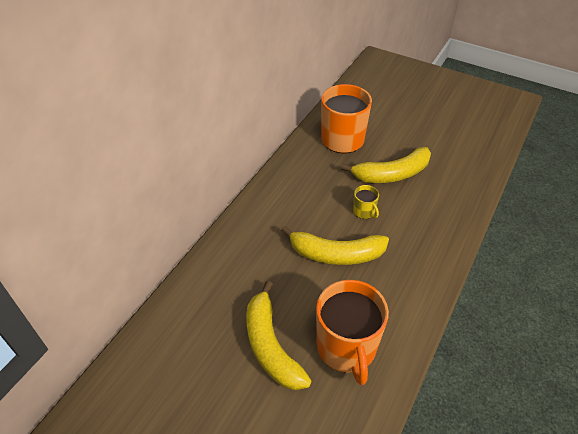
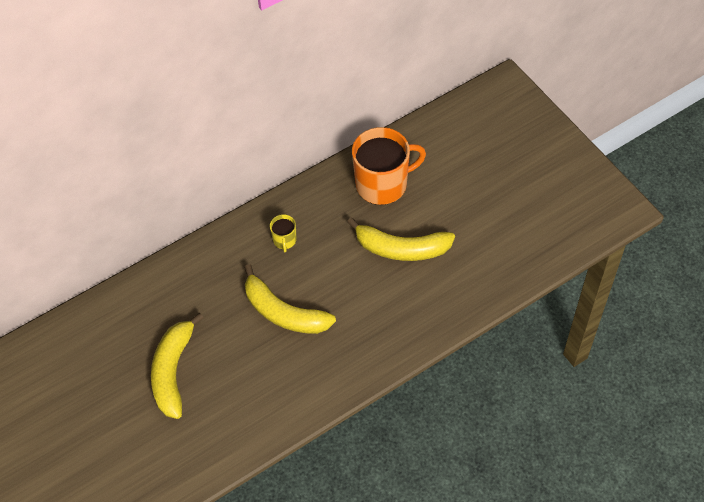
camera: 30 degrees right, 10 degrees up
(346, 347) = (233, 402): orange mug -> none
(364, 211) = (342, 279): yellow mug -> yellow mug (285, 240)

